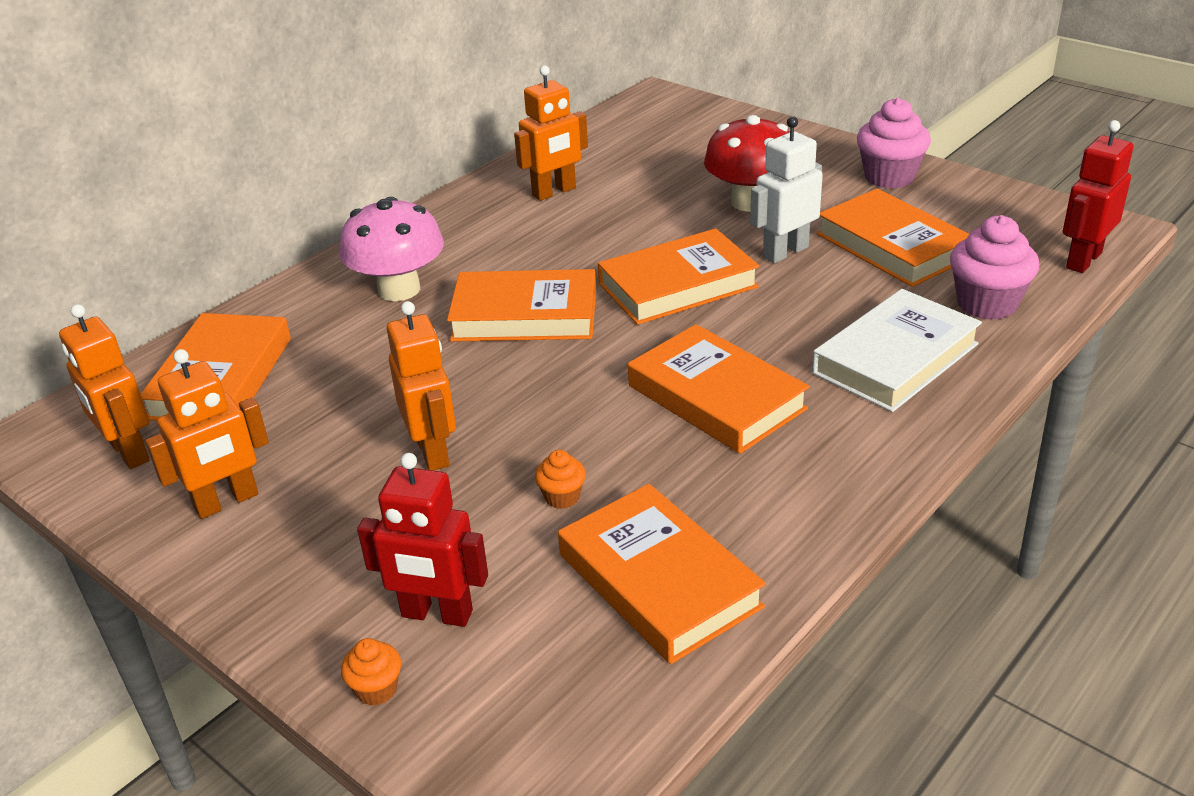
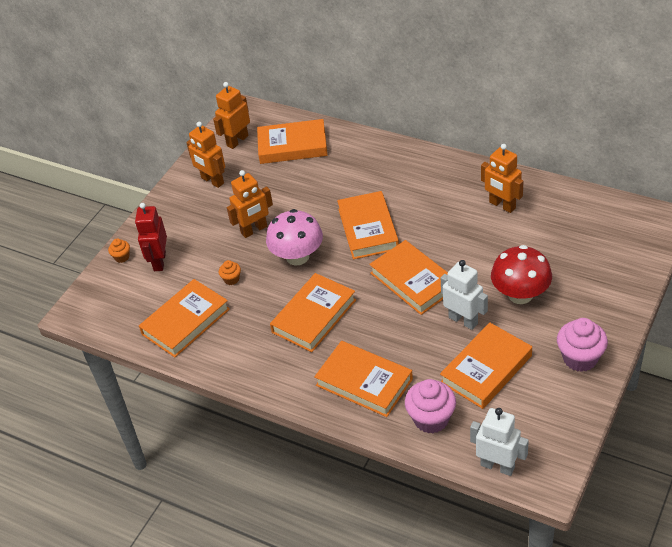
camera: 80 degrees right, 10 degrees up
(399, 289) = (379, 177): pink mushroom -> pink mushroom (297, 256)
(895, 358) = (364, 382): white book -> orange book
(1083, 260) = (497, 466): red robot -> white robot

